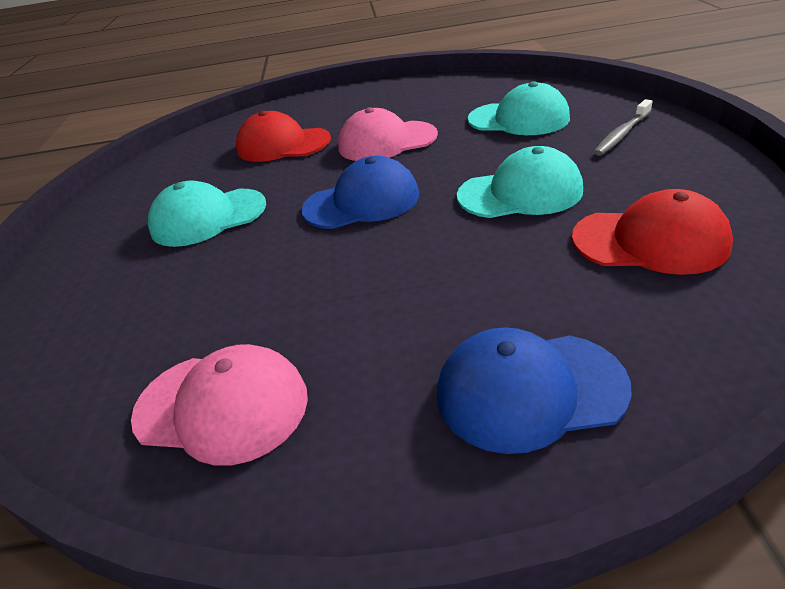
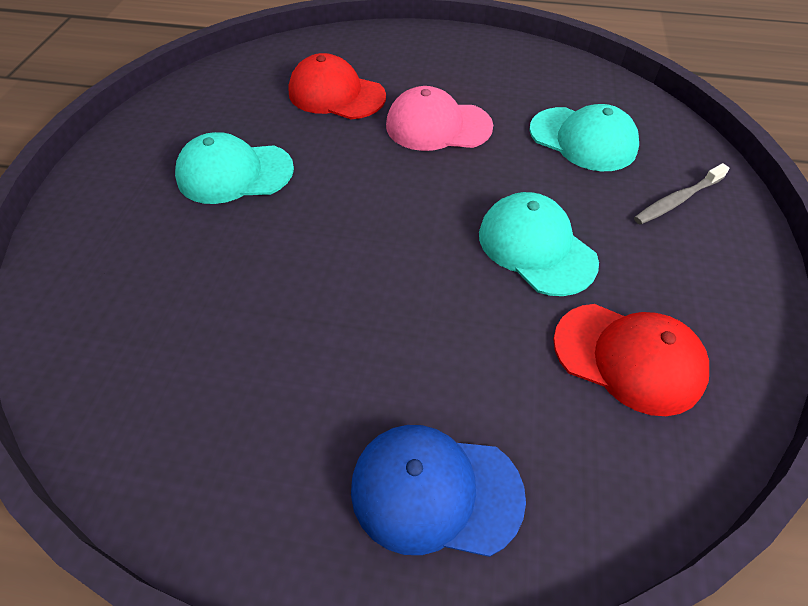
camera: 10 degrees right, 15 degrees up
(222, 406) = (178, 408): pink cap -> none
(362, 202) = (381, 204): blue cap -> none
(520, 193) = (536, 247): turquoise cap -> turquoise cap turned 135 degrees counterclockwise

